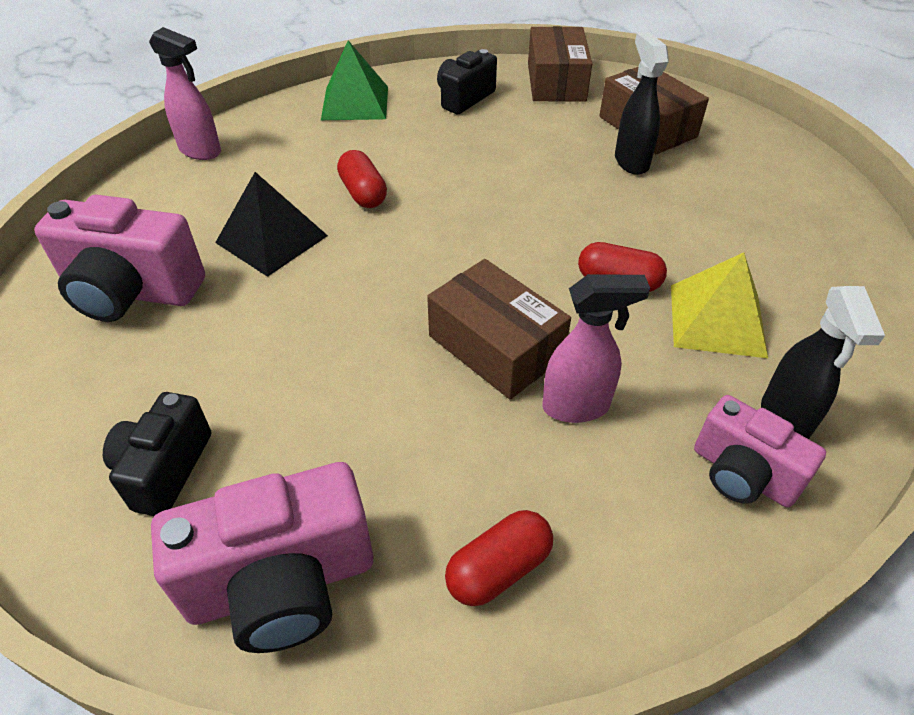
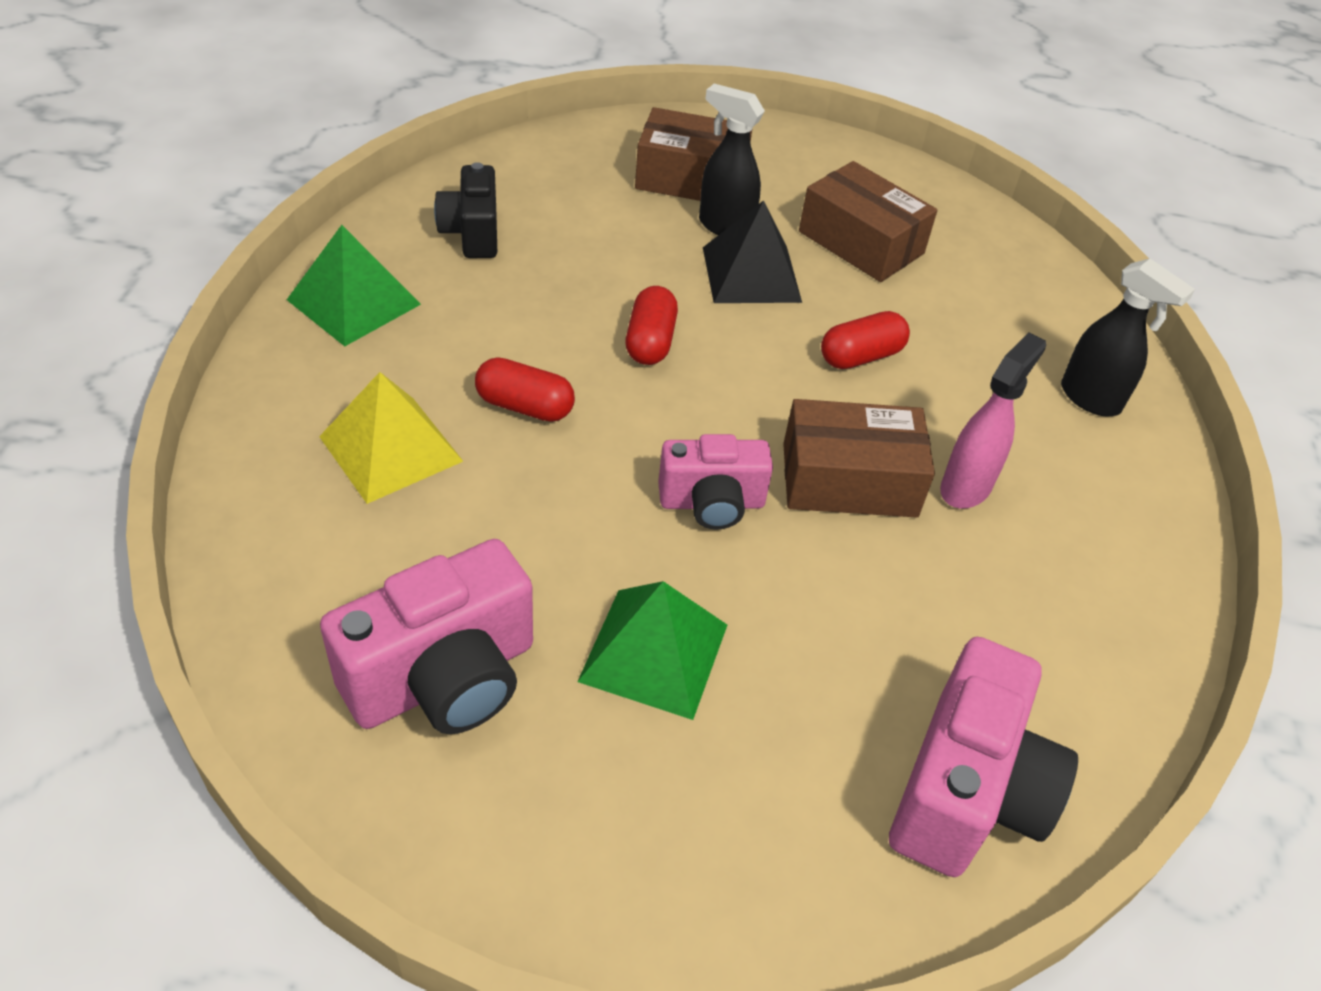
camera: 50 degrees left, 0 degrees up
(165, 469) = (750, 798): black camera -> none
(201, 151) = (252, 469): pink spray bottle -> none
(238, 355) = (654, 652): none -> green pyramid
(271, 239) = (504, 517): black pyramid -> black pyramid (751, 274)
(498, 569) = (1073, 649): red capsule -> red capsule (650, 341)
(556, 82) = (541, 166): brown box -> brown box (861, 242)
(717, 320) = (964, 345): yellow pyramid -> yellow pyramid (391, 449)
(742, 474) = (1115, 459): pink camera -> pink camera (712, 503)

